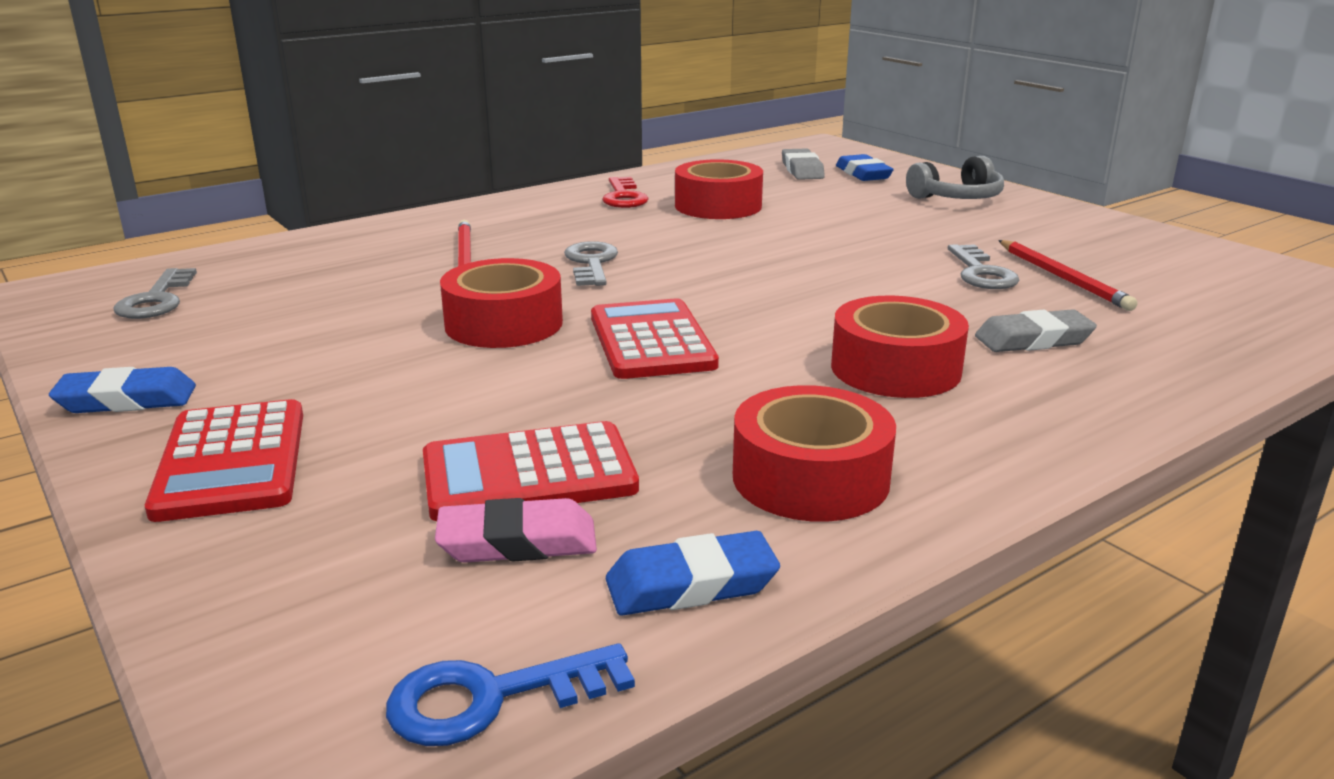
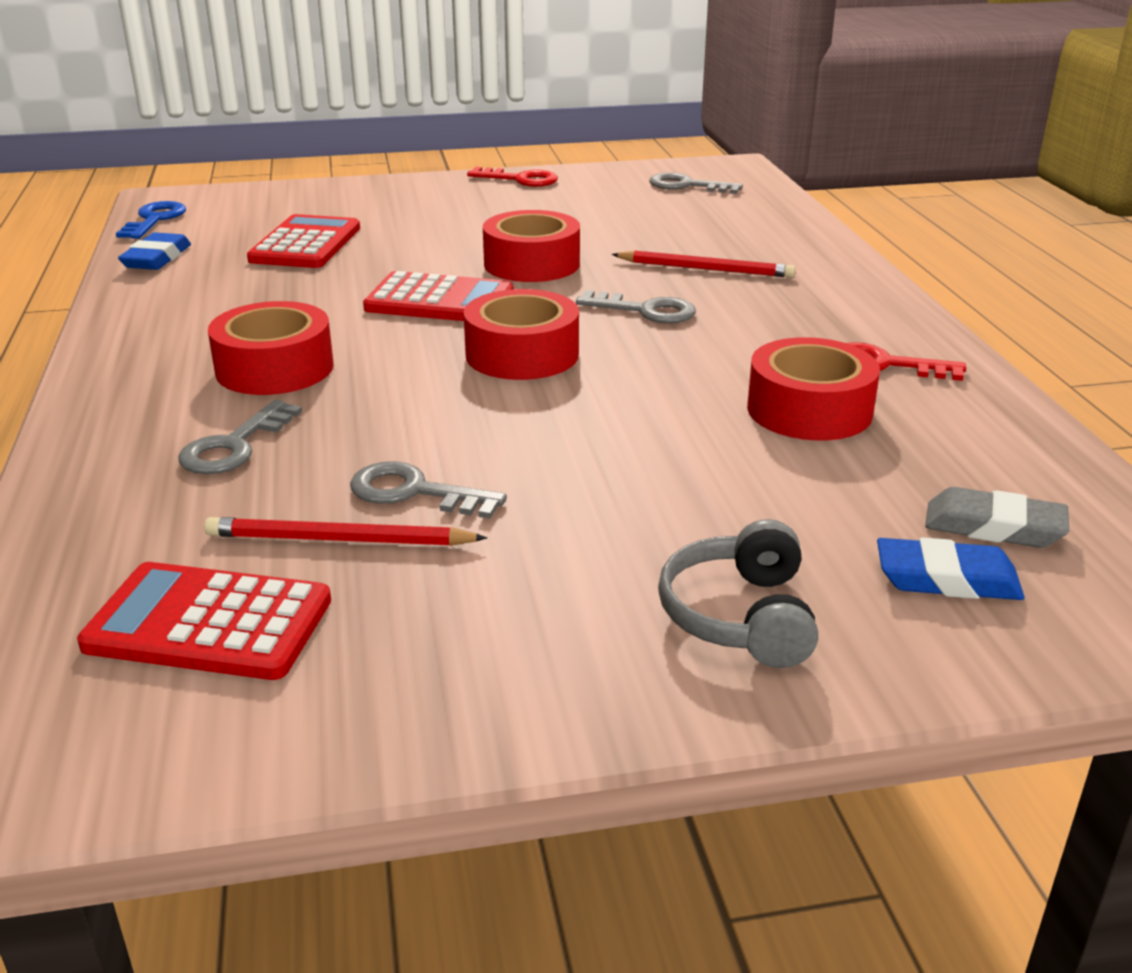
camera: 115 degrees right, 5 degrees up
(127, 400) = (520, 179): blue eraser -> red key
(231, 461) = (413, 195): red calculator -> red calculator (209, 623)
(517, 542) = (247, 235): pink eraser -> none
(810, 478) = (191, 302): red tape -> red tape (522, 354)
(1033, 340) = (234, 446): grey eraser -> grey key

